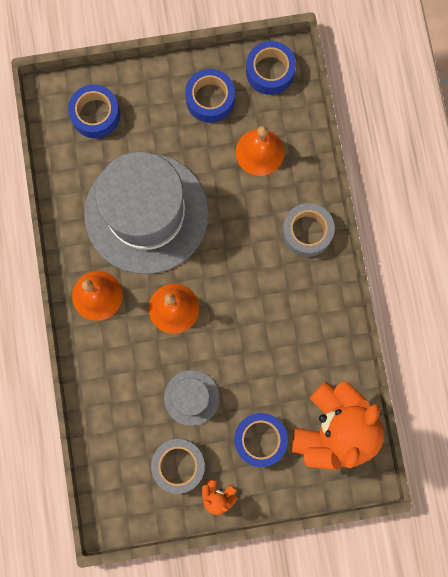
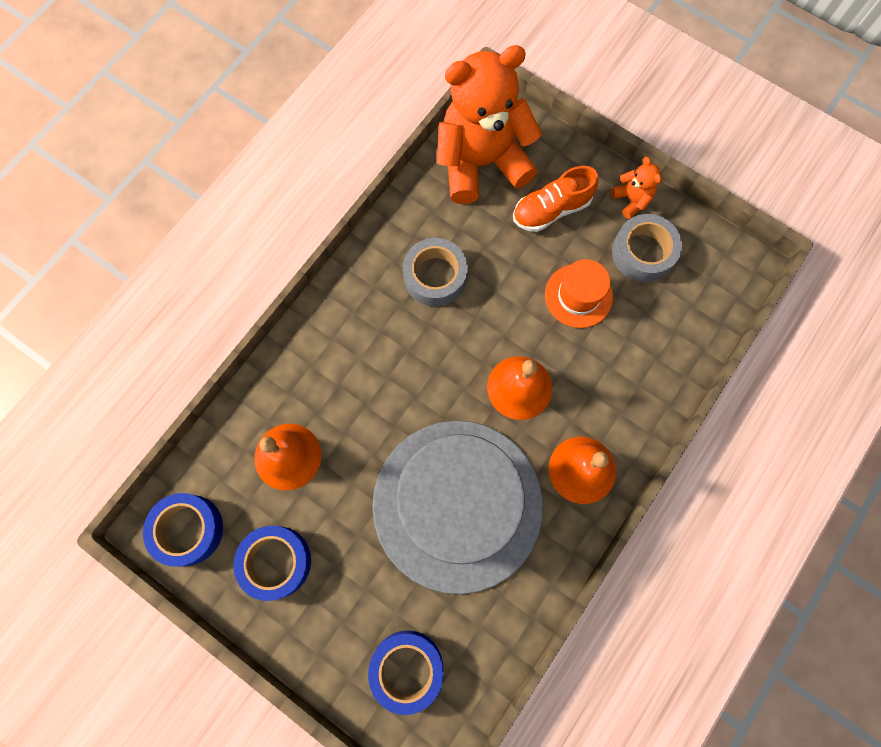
camera: 135 degrees left, 5 degrees down
(191, 397) = (578, 296): grey hat -> orange hat
(260, 439) = (551, 210): blue tape -> orange shoe
(307, 232) = (328, 338): grey tape -> grey tape (435, 276)

